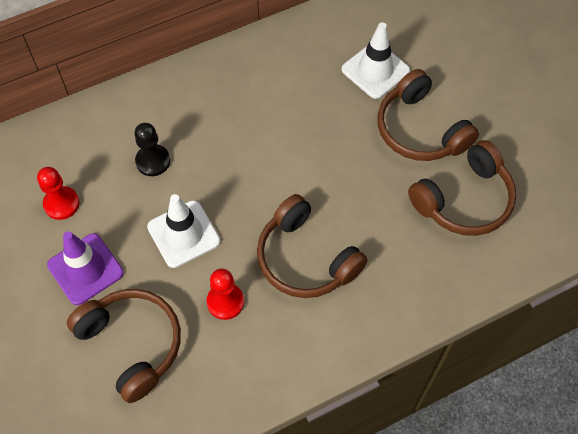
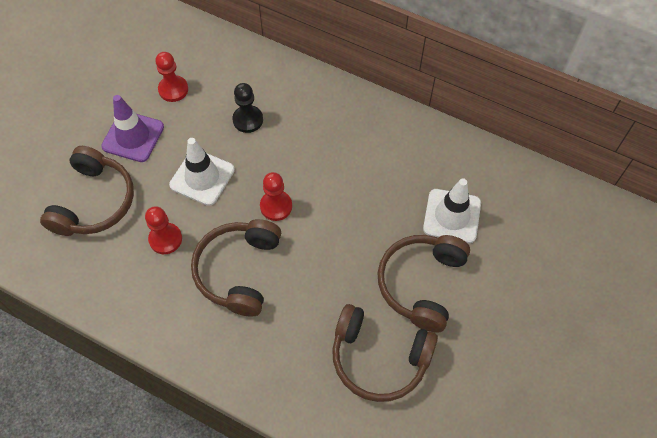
camera: 55 degrees right, 0 degrees up
(263, 191) = (276, 206): none -> red pawn

